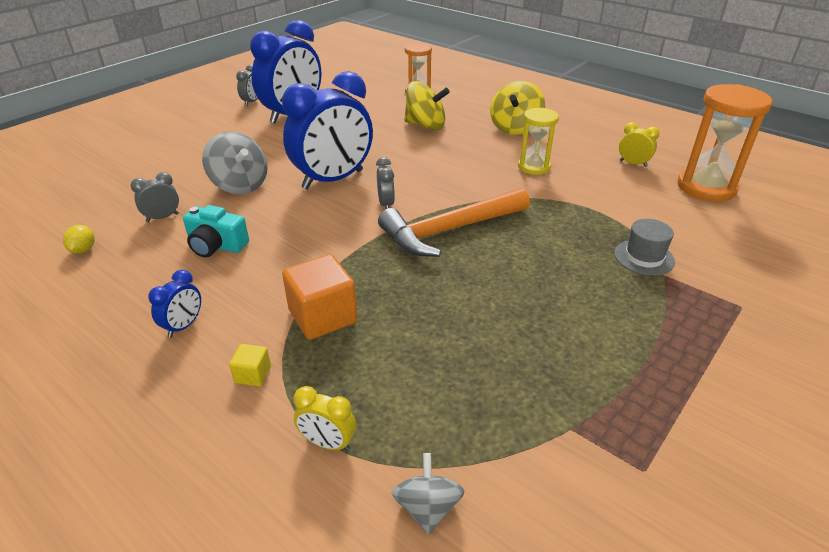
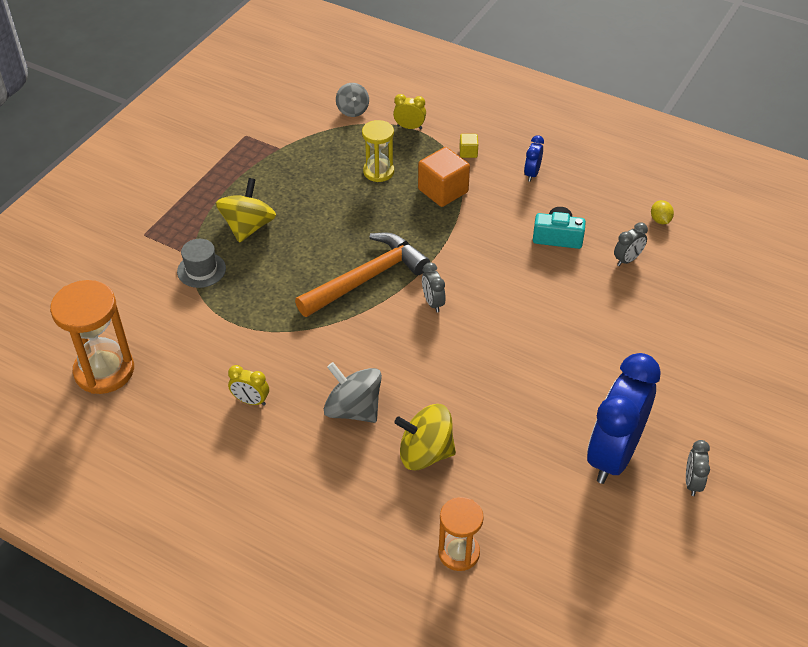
camera: 170 degrees right, 10 degrees up
(240, 185) = (588, 310): grey spinning top -> grey spinning top (353, 409)
(333, 180) = (498, 330): blue clock -> none
(515, 128) = (306, 465): yellow spinning top -> yellow spinning top (248, 227)
(534, 167) = (285, 382): yellow hourglass -> yellow hourglass (378, 172)
(633, 163) = (170, 404): yellow clock -> yellow clock (251, 401)

